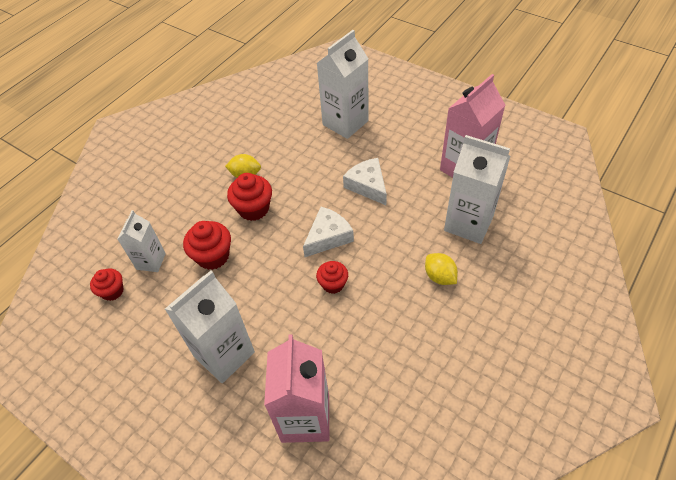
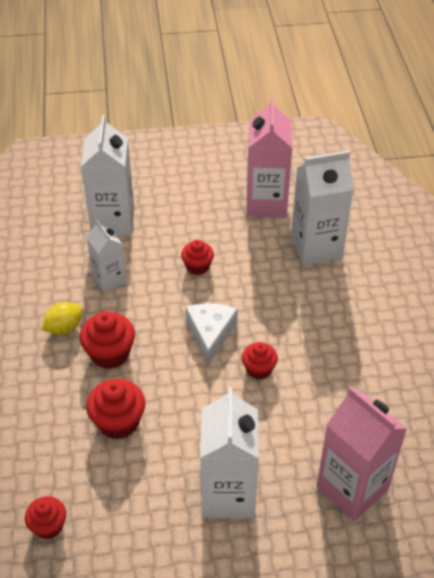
camera: 45 degrees left, 5 degrees down
(151, 261) = (57, 470): white carton -> white carton (109, 279)
(368, 185) = (197, 267): white cheese -> red cupcake
(439, 276) = (338, 304): yellow lemon -> none

